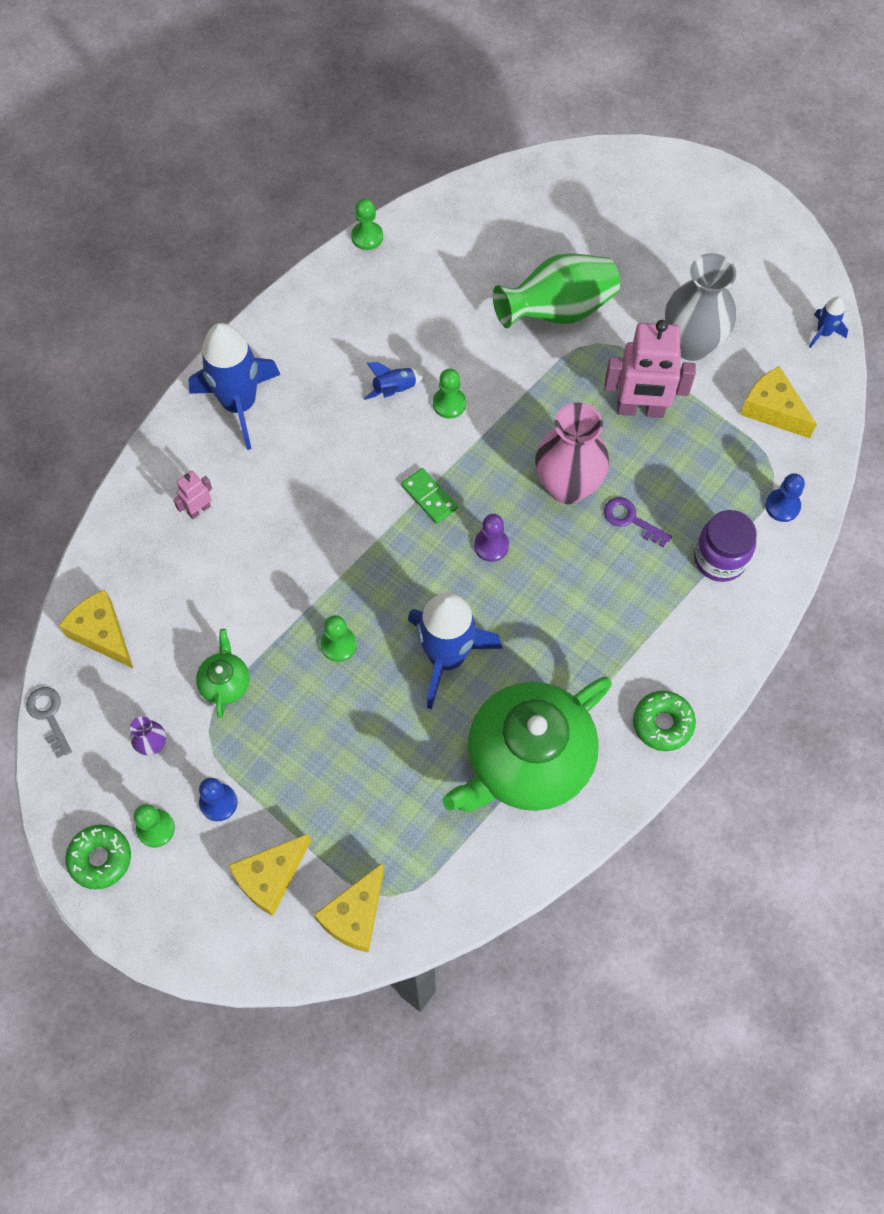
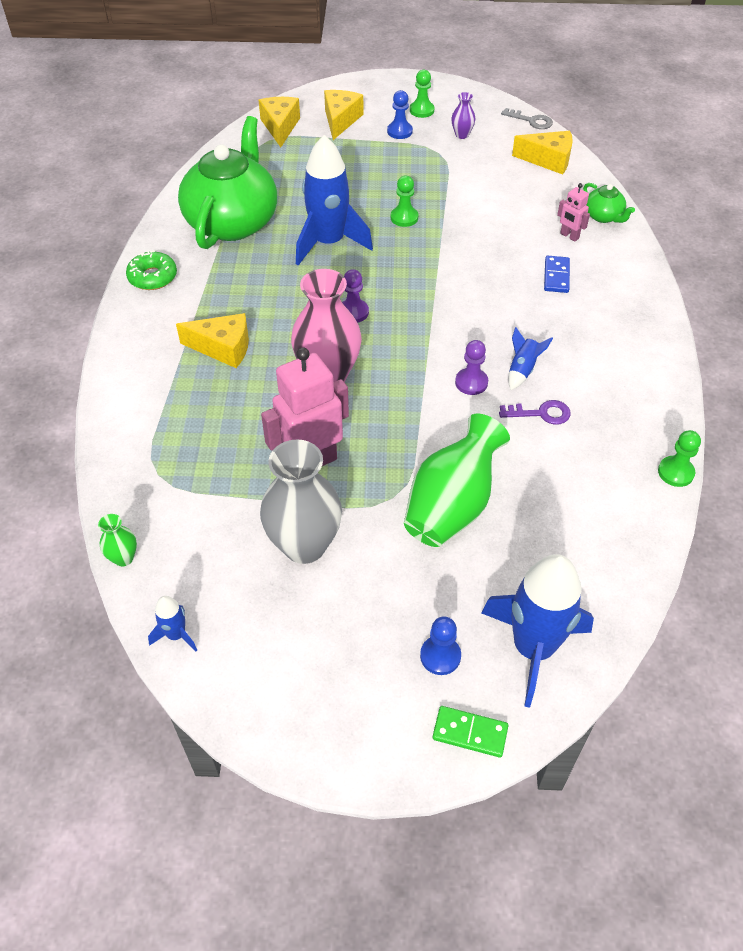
camera: 145 degrees right, 15 degrees down
(100, 858) = (437, 91): green donut -> none
(199, 509) = (569, 236): pink robot -> pink robot turned 120 degrees clockwise
(225, 682) = (452, 173): green teapot -> green teapot (603, 216)
(239, 404) = (619, 302): blue rocket -> blue rocket (533, 648)
(263, 468) = (556, 276): none -> blue domino
(429, 497) = (425, 317): green domino -> green domino (470, 732)
(449, 403) = (471, 382): green pawn -> purple pawn
(630, 519) = (260, 379): purple key -> purple key (541, 413)
(719, 559) = (169, 389): purple jar -> none
(772, 410) = (189, 527): yellow cheese -> yellow cheese (223, 348)
(782, 506) = (136, 452): blue pawn -> blue pawn (440, 656)
(836, 413) = (123, 558): none -> green vase

